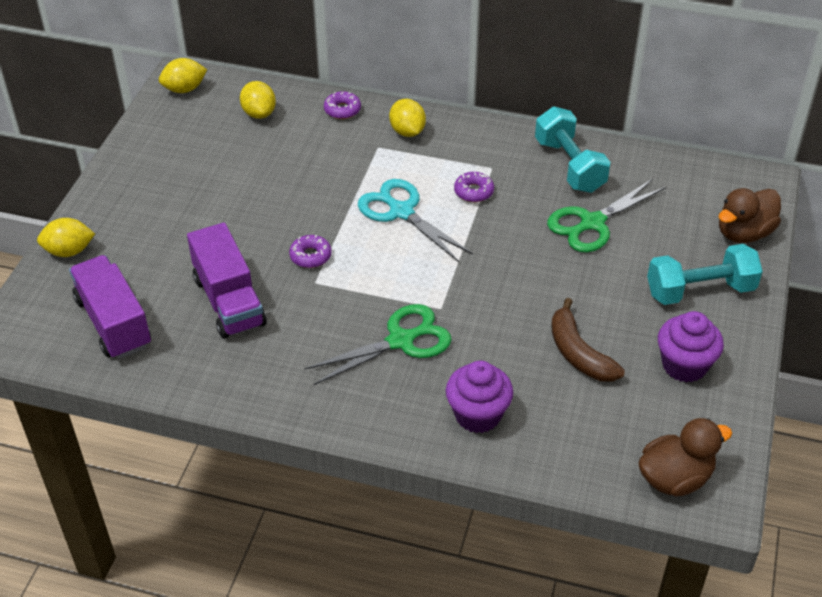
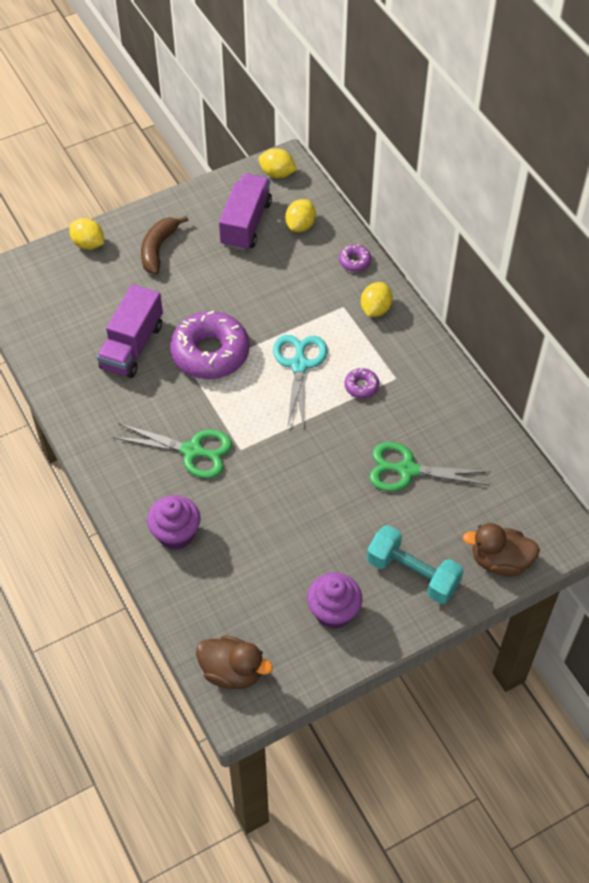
camera: 45 degrees right, 10 degrees up
(114, 322) = (60, 310): purple truck -> purple truck (246, 224)
(310, 256) = (210, 353): purple donut -> purple donut, size x2.30
(569, 166) = (448, 417): turquoise dumbbell -> none
(579, 353) = (281, 548): brown banana -> brown banana (158, 249)

